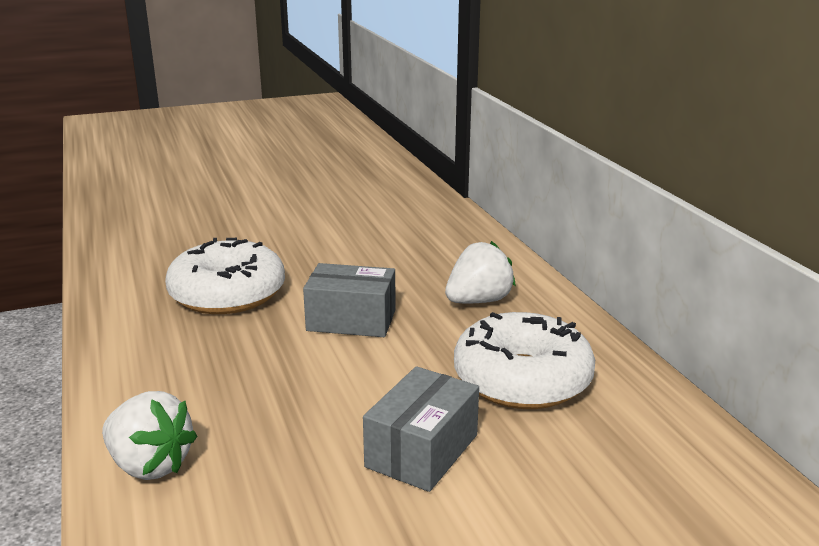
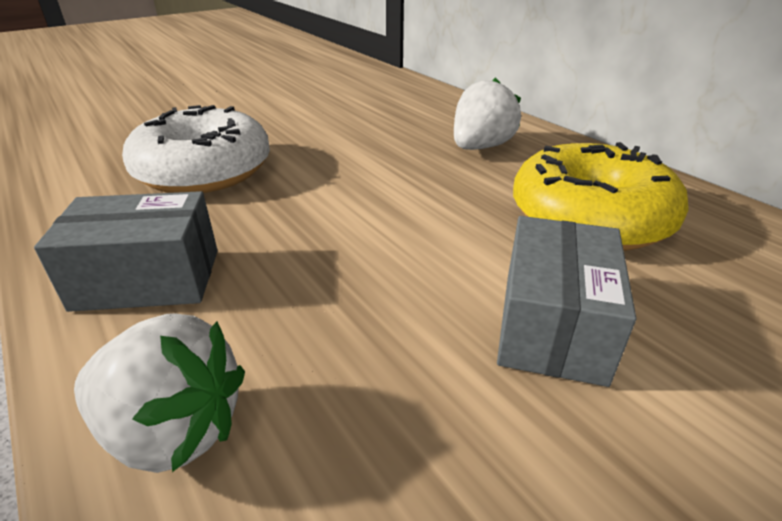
camera: 15 degrees left, 10 degrees up
(351, 320) = (361, 181): grey box -> grey box (148, 279)
(522, 379) = (589, 218): white donut -> yellow donut

